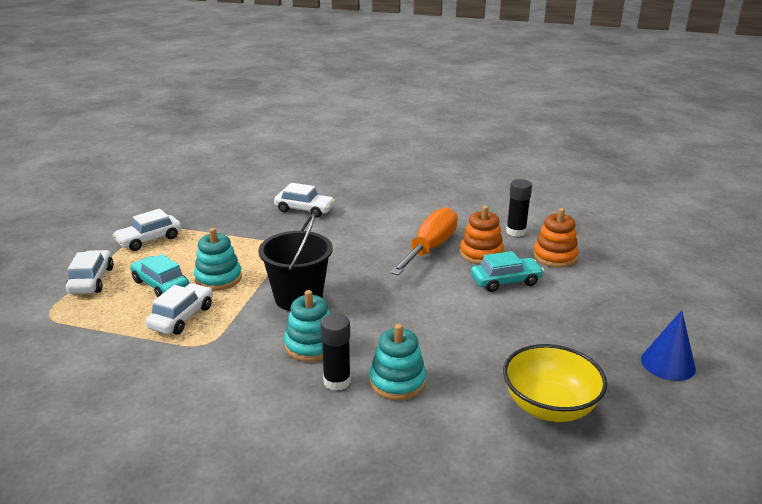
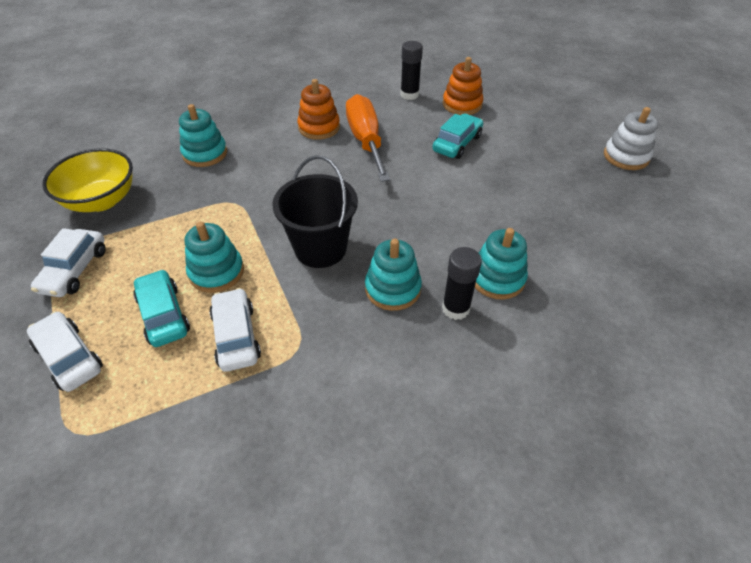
camera: 40 degrees left, 20 degrees up
(160, 285) = (163, 315): turquoise car -> turquoise car turned 60 degrees clockwise
(304, 209) = (205, 153): white car -> turquoise stacking toy
(481, 254) = (410, 127): orange stacking toy -> orange stacking toy (319, 127)
(549, 407) = (609, 233): yellow bowl -> yellow bowl (102, 200)
(668, 363) = (626, 156): blue cone -> white stacking toy

